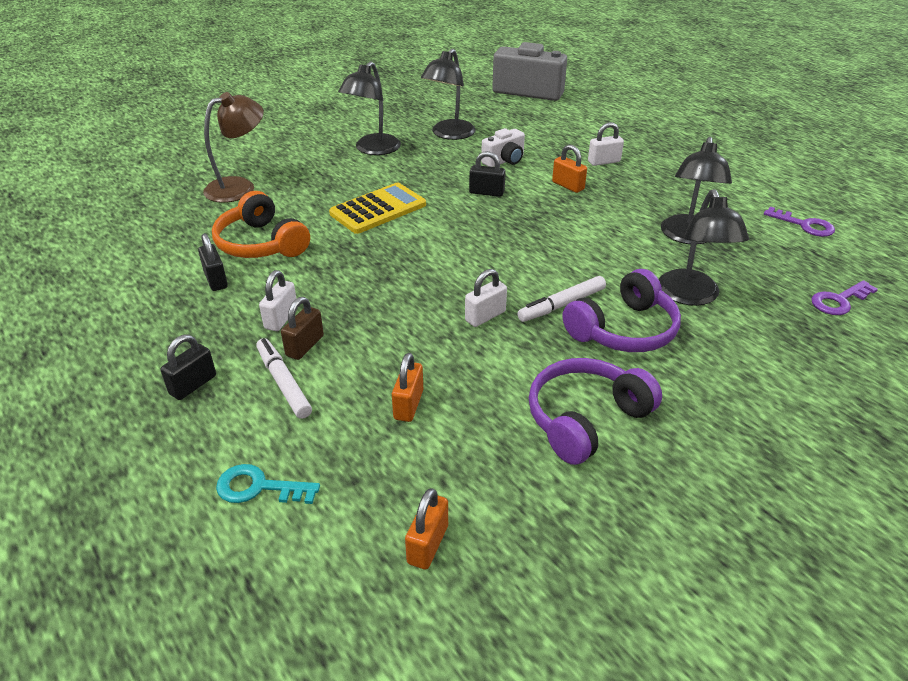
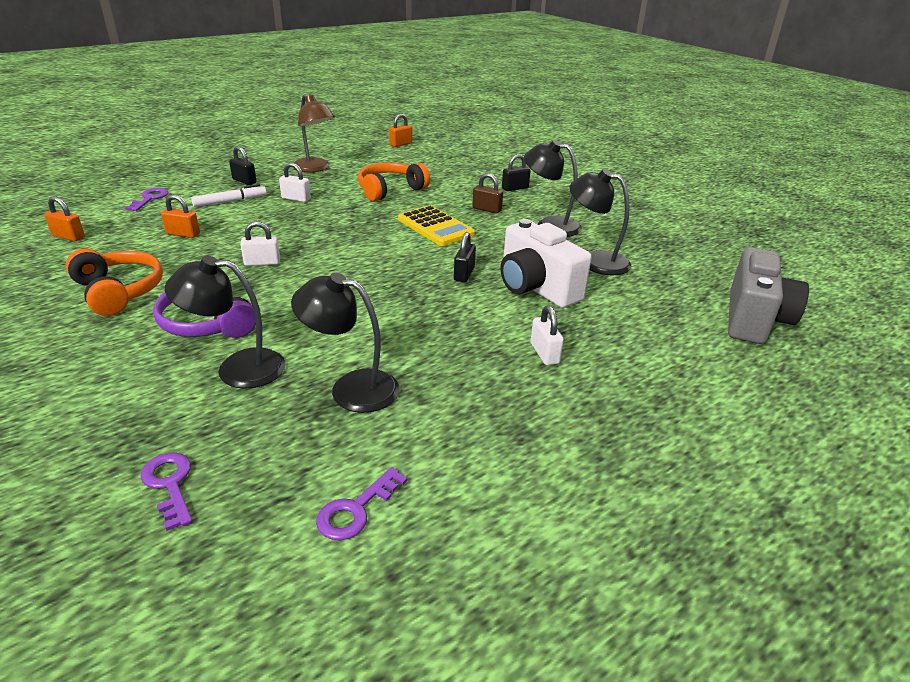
camera: 90 degrees right, 5 degrees down
(216, 280) = (348, 180): black padlock -> black padlock (515, 188)
(239, 187) = (474, 181): brown lamp -> brown lamp (315, 168)
(259, 487) = (150, 199): turquoise key -> purple key
(305, 346) = (263, 205): brown padlock -> brown padlock (487, 209)
(485, 316) = (262, 262): white padlock -> white padlock turned 60 degrees counterclockwise
(504, 161) = (536, 288): white camera -> white camera, size x1.83
(561, 305) = (260, 295): white marker -> none
(568, 186) = (479, 321): orange padlock -> orange padlock (401, 144)
(586, 419) = (118, 292): purple headphones -> orange headphones

